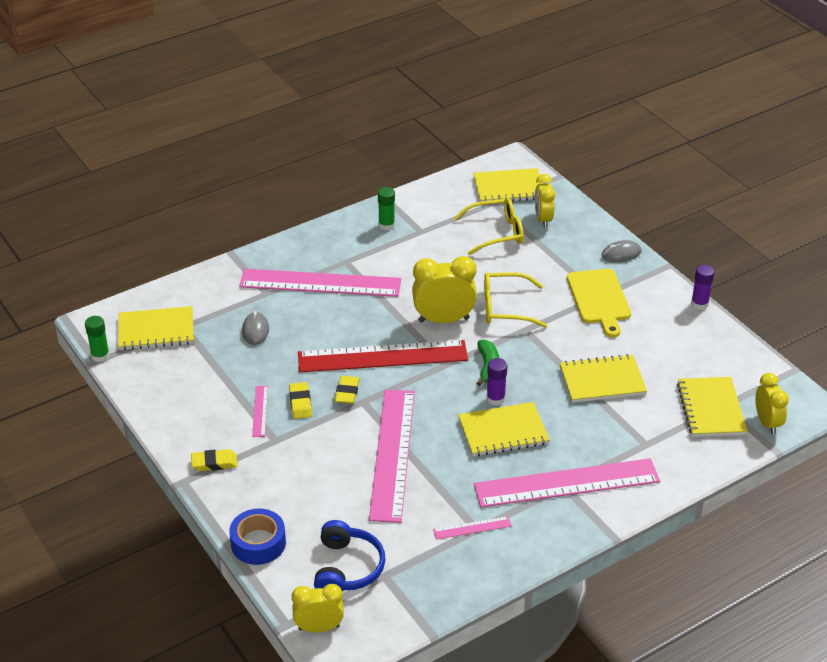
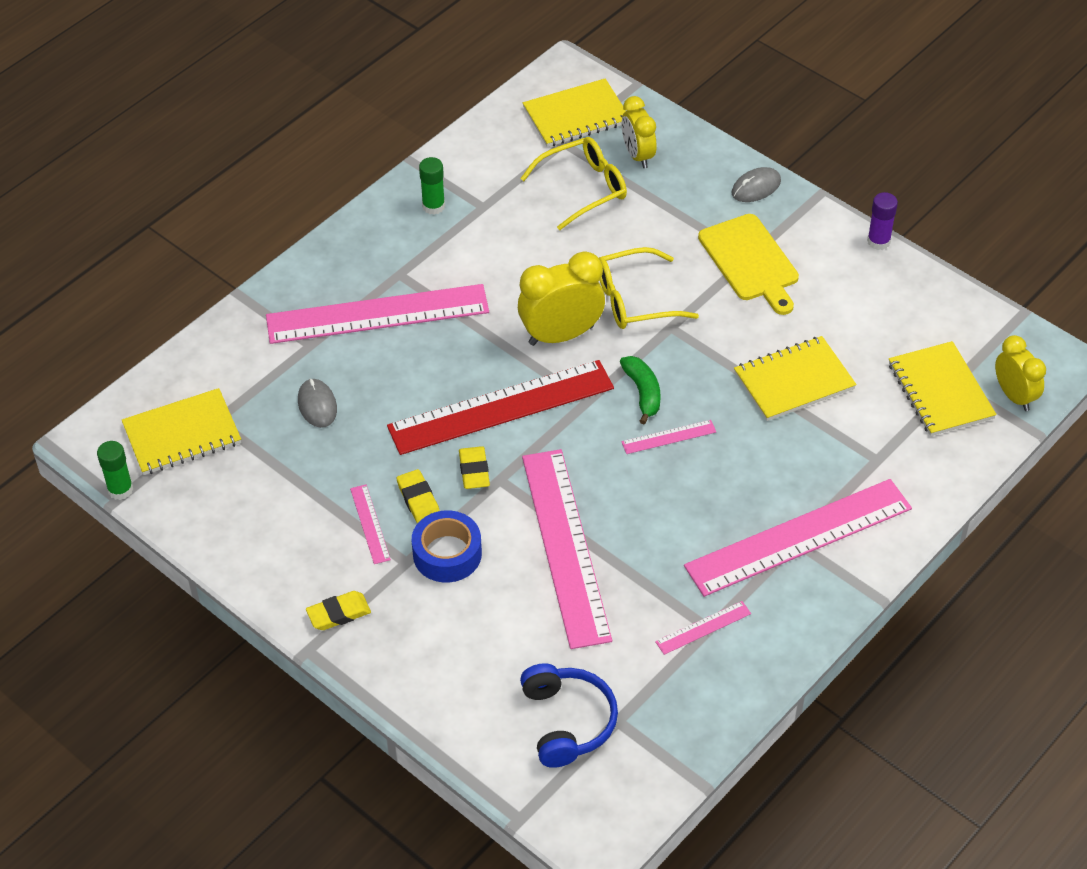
camera: 15 degrees left, 10 degrees up
(258, 543) = (440, 714): blue tape -> blue tape (447, 554)
(319, 628) = (562, 812): yellow clock -> none
(495, 399) = (668, 437): purple glue stick -> pink ruler
(503, 431) = (694, 482): yellow notebook -> none

